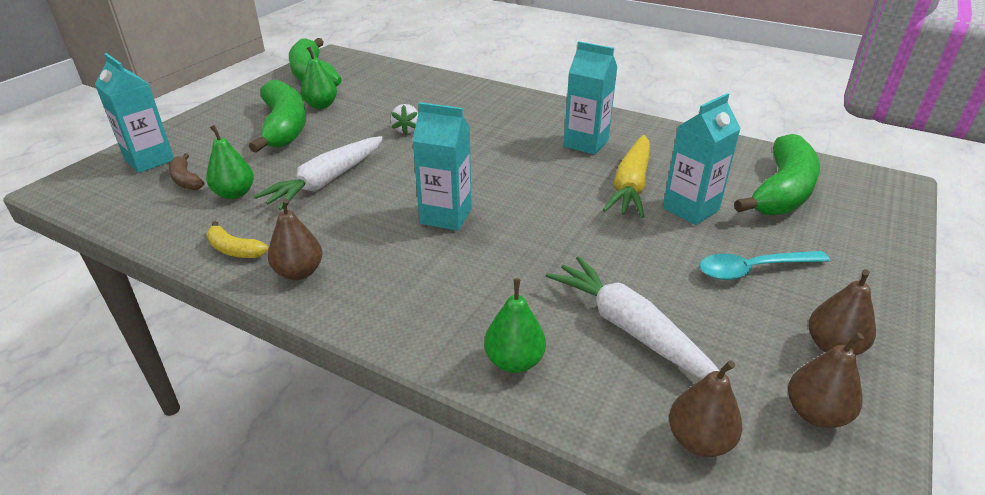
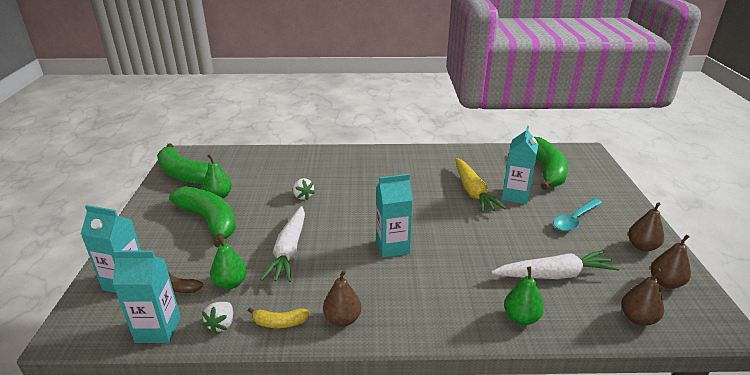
camera: 30 degrees left, 5 degrees down
(182, 230) = (221, 324): none -> white strawberry
(586, 143) = (423, 172): turquoise carton -> turquoise carton (158, 329)
(629, 328) = (554, 275): white carrot -> white carrot turned 150 degrees clockwise

